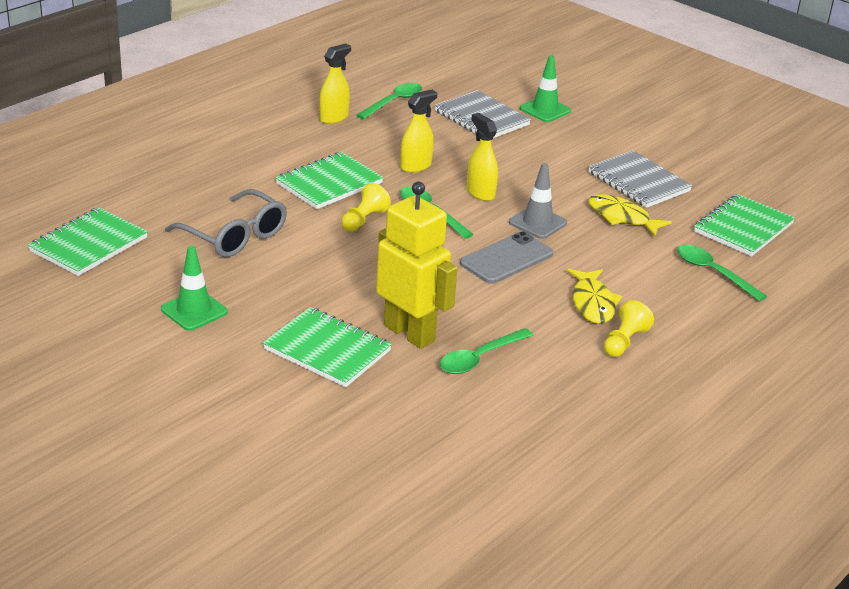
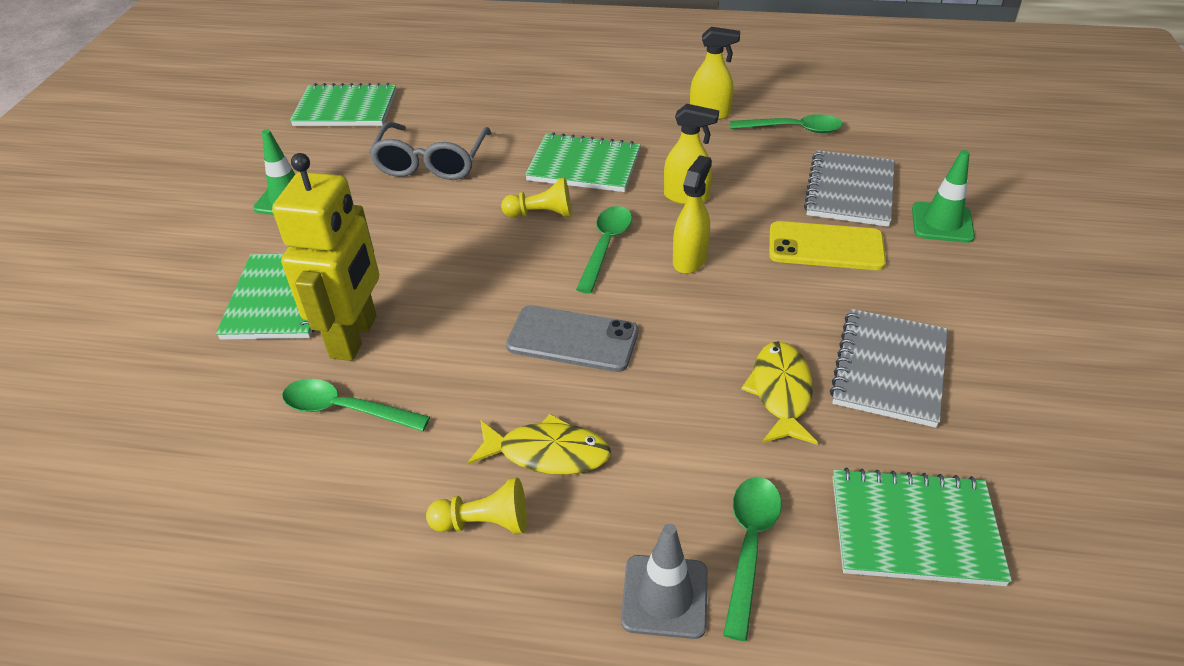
camera: 60 degrees right, 10 degrees up
(522, 149) = (826, 246): none -> yellow phone
(537, 223) = (679, 328): grey traffic cone -> grey traffic cone (665, 596)
(592, 303) = (547, 453): yellow fish -> yellow fish turned 135 degrees counterclockwise

